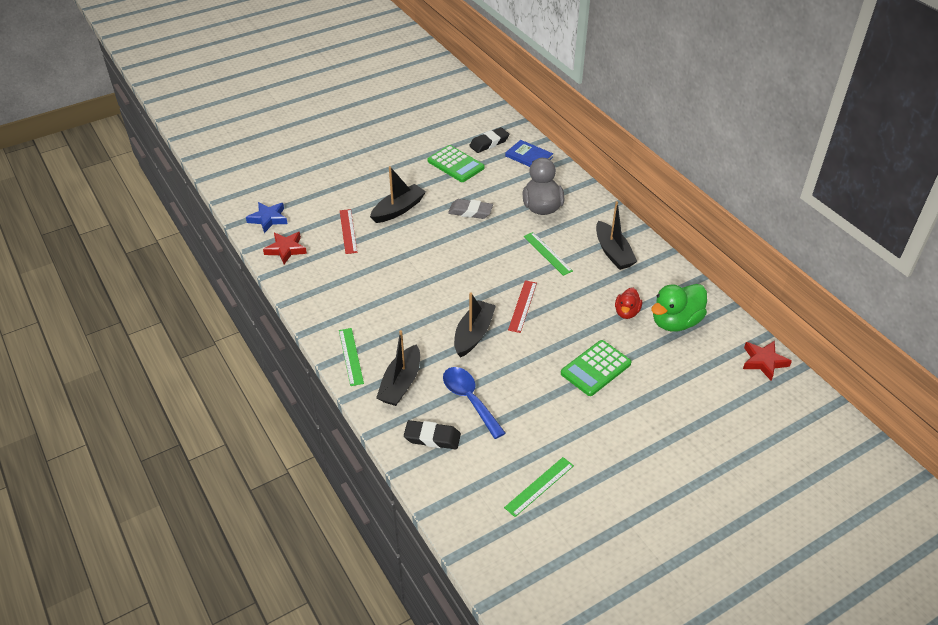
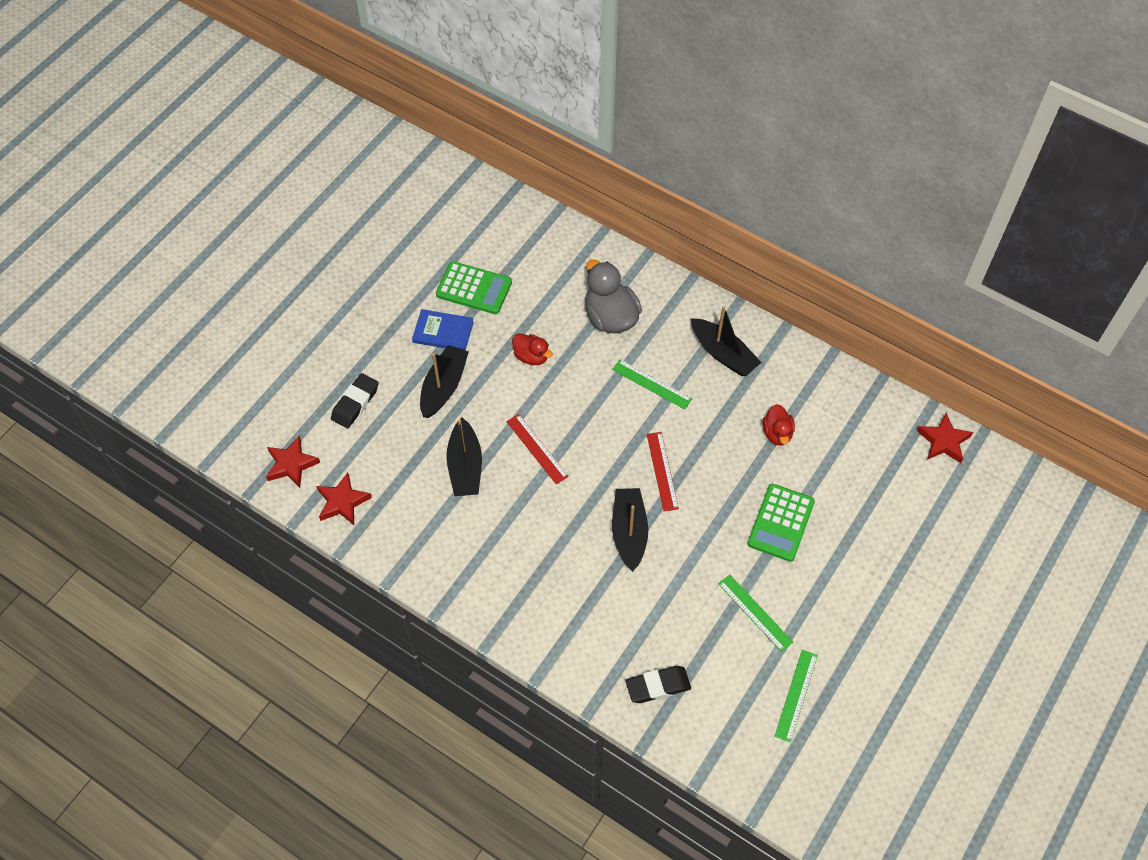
camera: 25 degrees left, 15 degrees up
(268, 219) = (291, 464): blue star -> red star
(348, 231) = (402, 444): red ruler -> red ruler (537, 448)
(351, 356) = (510, 621): green ruler -> green ruler (755, 613)
(401, 383) = (586, 632): black boat -> black boat (465, 466)
(470, 212) = (531, 356): grey eraser -> red duck
(470, 400) = (671, 621): blue spoon -> none
(489, 143) = (496, 238): black eraser -> black eraser (355, 403)
(529, 157) = (555, 243): blue book -> blue book (443, 332)
(675, 322) = (833, 425): green duck -> none

